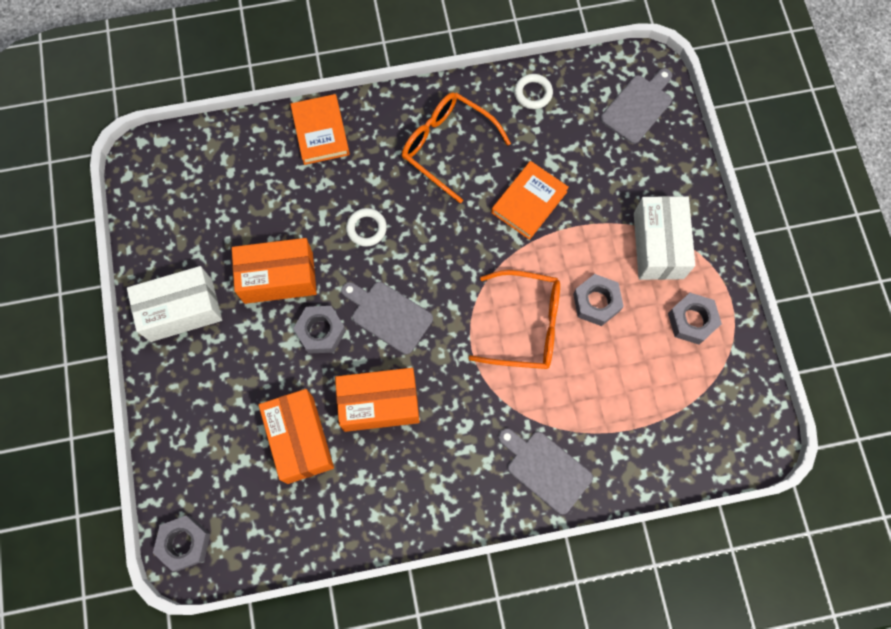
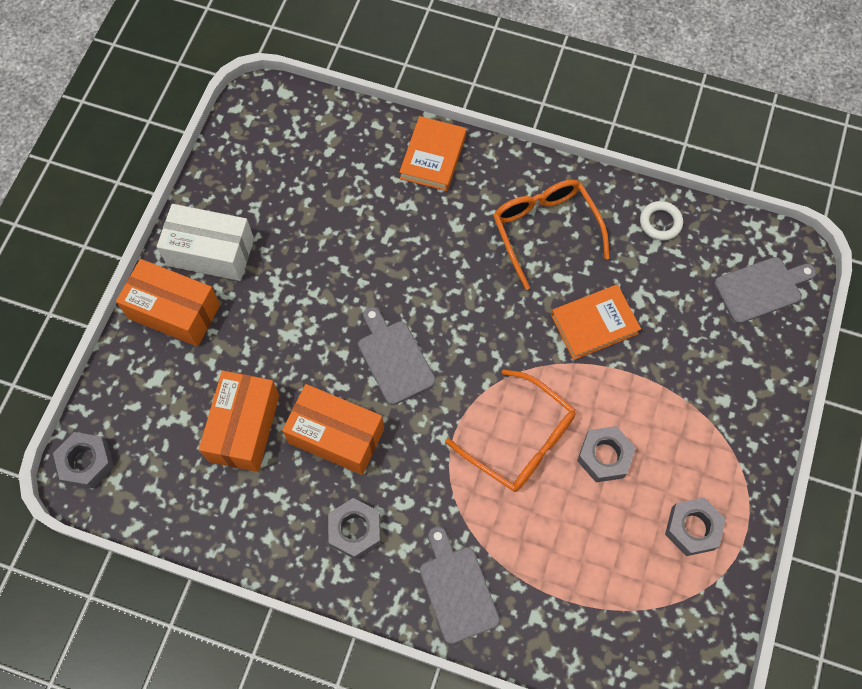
camera: 30 degrees right, 5 degrees down
(278, 278) = (314, 269): orange box -> orange box (174, 311)
(321, 331) = (322, 339): grey nut -> grey nut (355, 530)
(366, 228) = (422, 267): white ring -> none
(658, 245) = (701, 435): white box -> none

